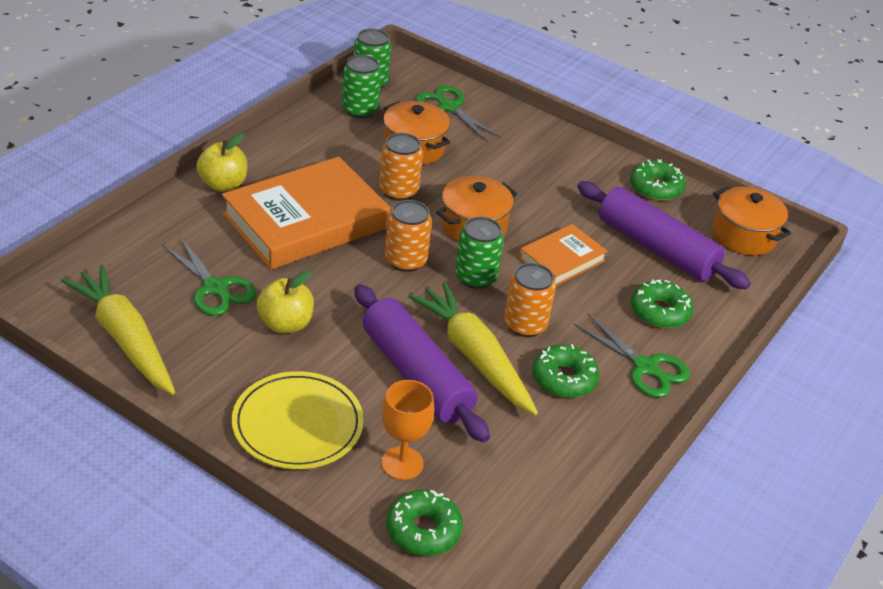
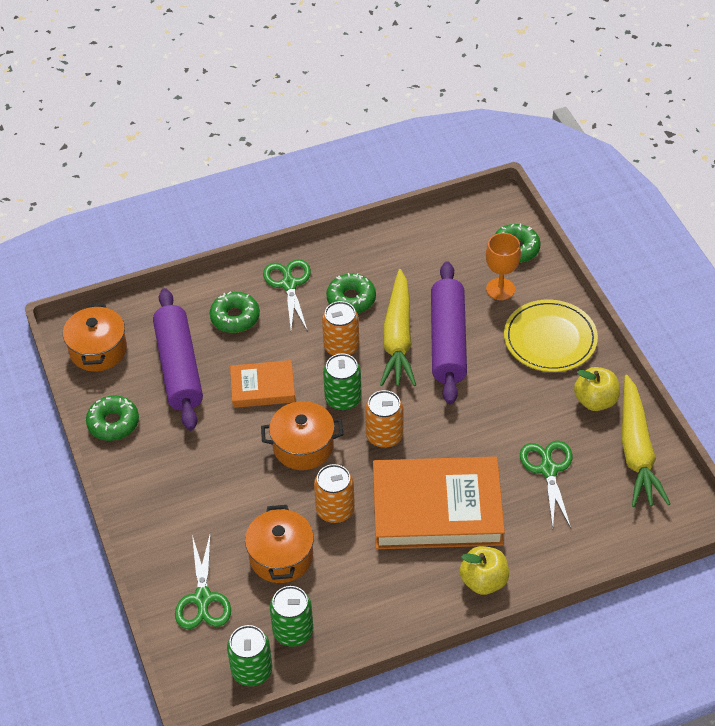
camera: 140 degrees left, 10 degrees up
(285, 324) = (513, 416): yellow apple -> yellow apple (595, 401)

